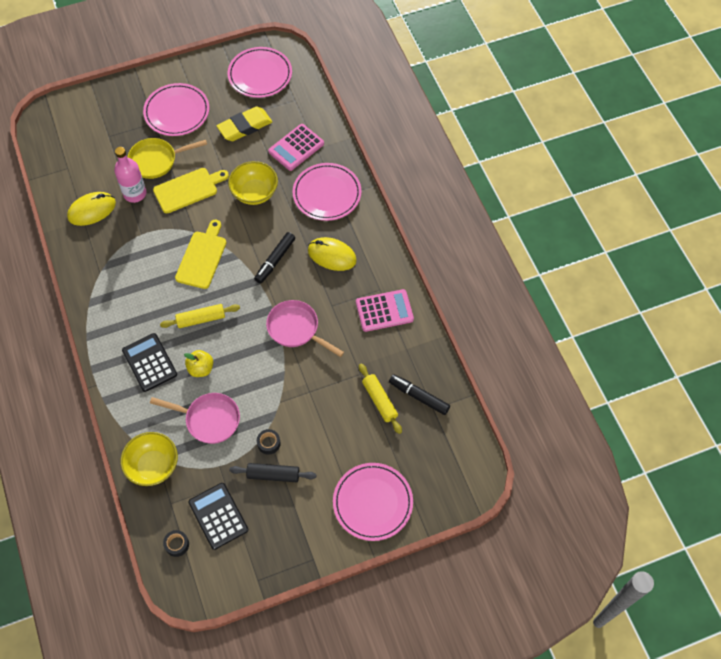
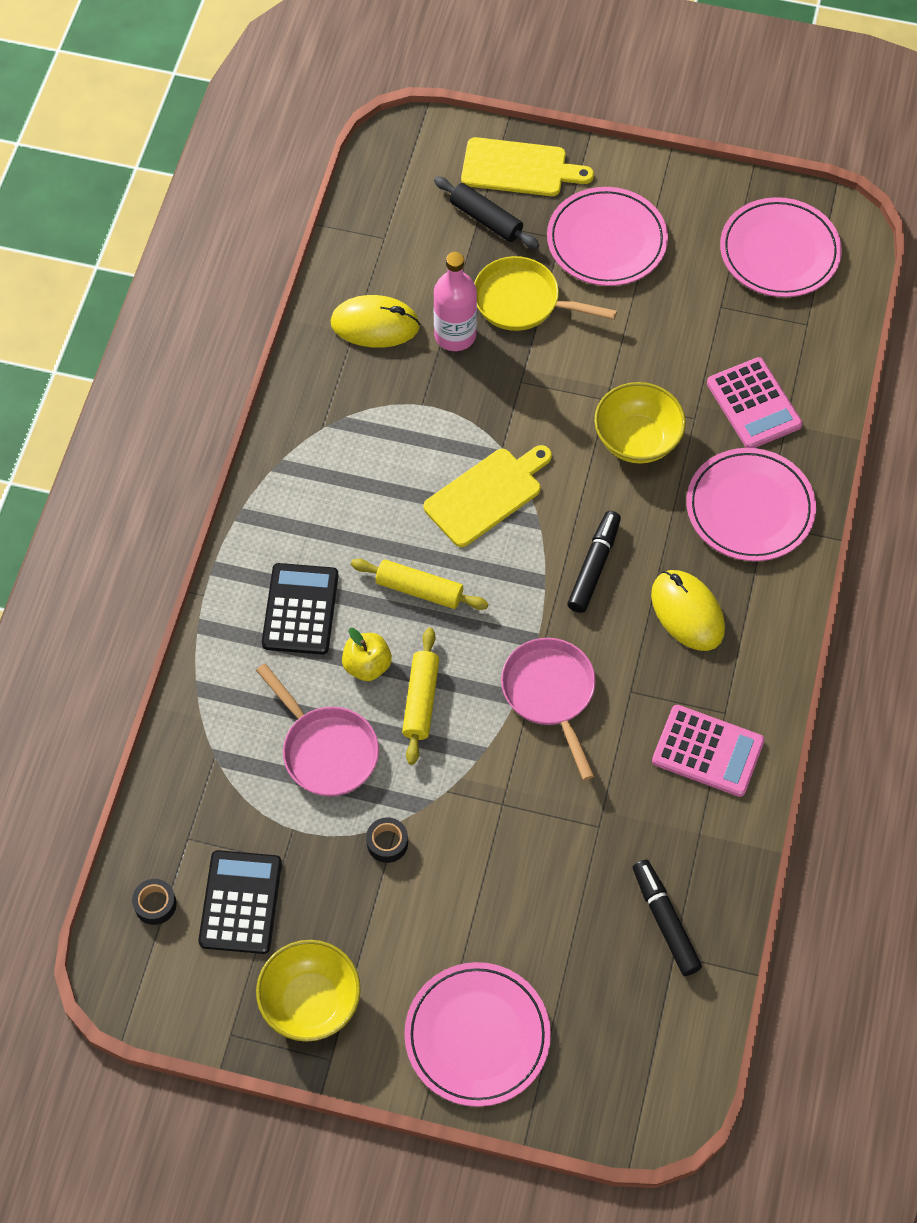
camera: 35 degrees right, 0 degrees up
(153, 466) = (200, 767): yellow bowl -> yellow bowl (310, 1002)
(188, 189) = (539, 375): yellow cutting board -> yellow cutting board (519, 168)
(245, 126) = (696, 324): yellow eraser -> none
(273, 475) = (360, 895): black rolling pin -> black rolling pin (486, 219)
(275, 260) = (594, 566): black marker -> black marker turned 135 degrees clockwise
(296, 147) = (753, 404): pink calculator -> pink calculator turned 105 degrees counterclockwise
(379, 401) = (599, 887): yellow rolling pin -> yellow rolling pin (421, 700)

